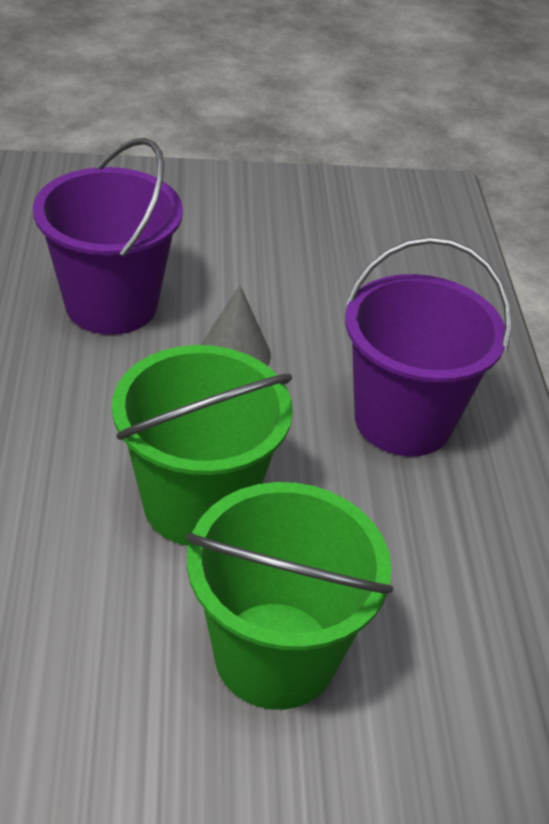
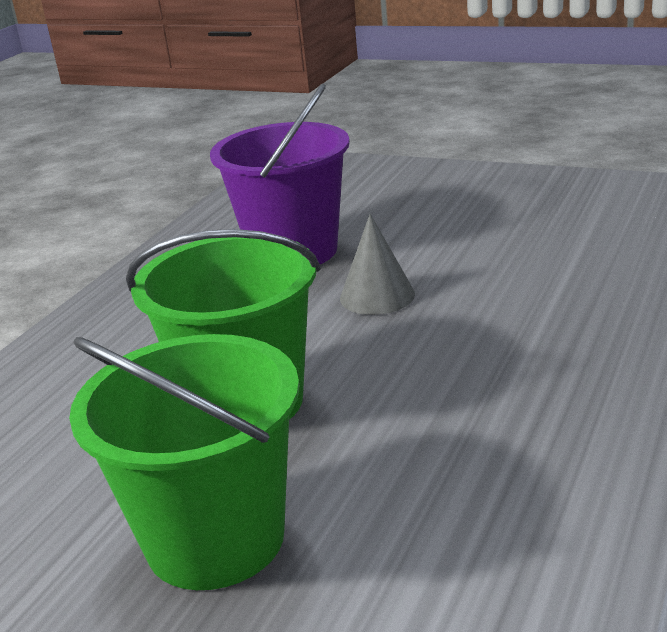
camera: 35 degrees right, 15 degrees down
(403, 420) = (514, 368): purple bucket -> none

